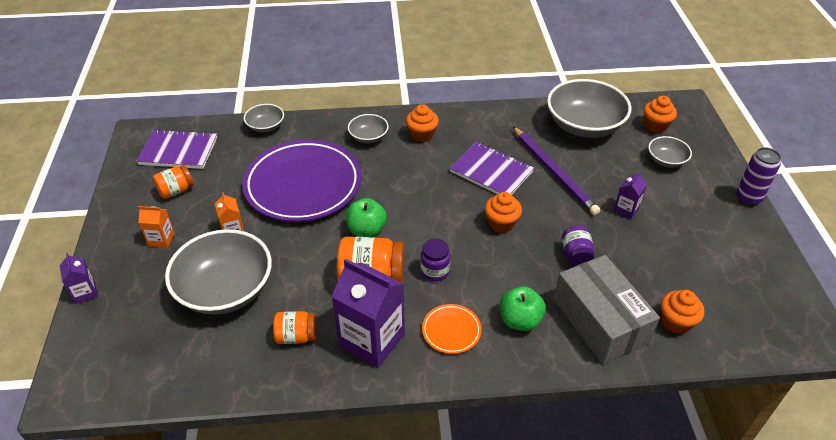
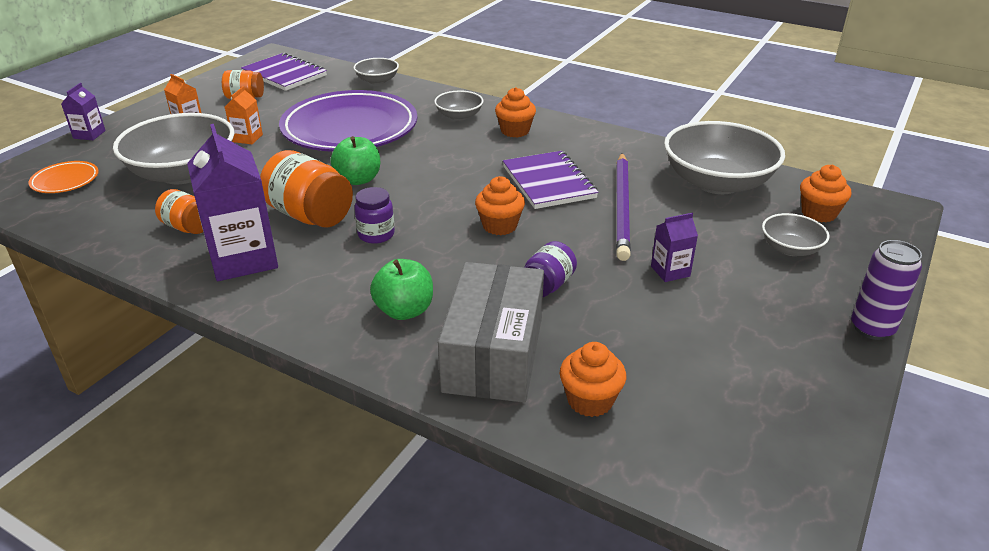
camera: 35 degrees right, 10 degrees down
(451, 331) = (324, 286): orange plate -> orange plate (65, 181)

